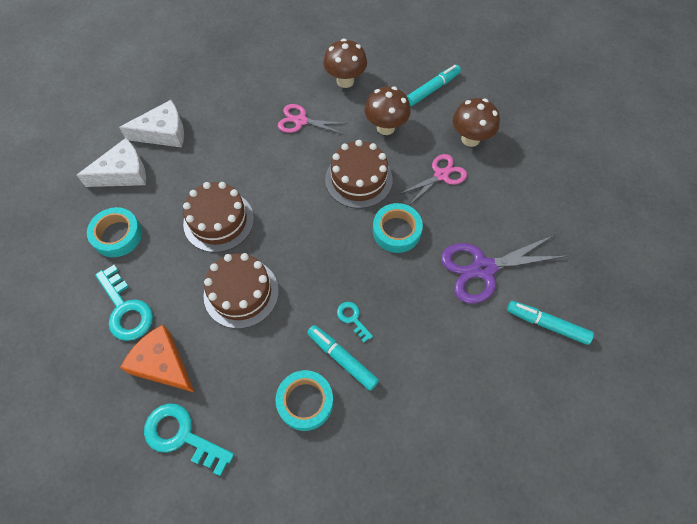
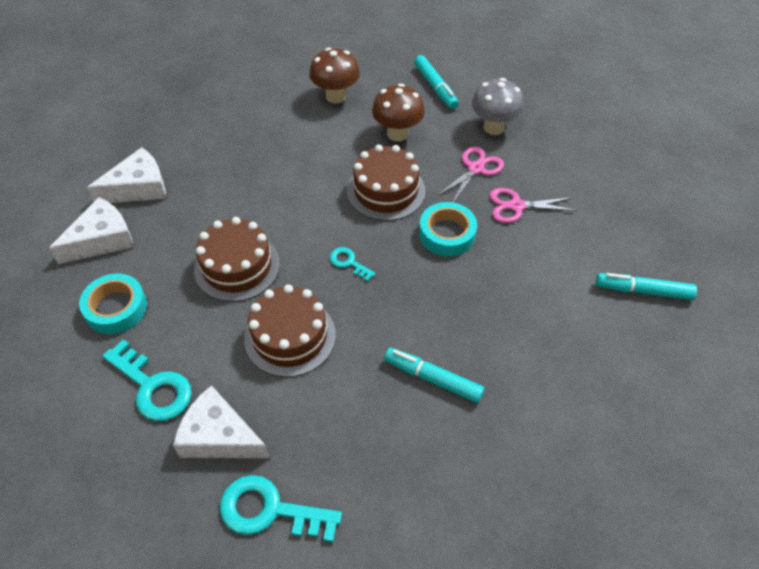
camera: 15 degrees left, 10 degrees down
(163, 364) = (219, 436): orange cheese -> white cheese
(301, 121) = (299, 145): pink scissors -> pink scissors (516, 206)
(305, 402) = (406, 435): turquoise tape -> none
(352, 318) = (430, 334): turquoise key -> turquoise key (348, 262)
(432, 89) = (435, 87): turquoise marker -> turquoise marker turned 120 degrees clockwise
(470, 139) = (494, 127): brown mushroom -> grey mushroom
(483, 269) = (555, 251): purple scissors -> none

